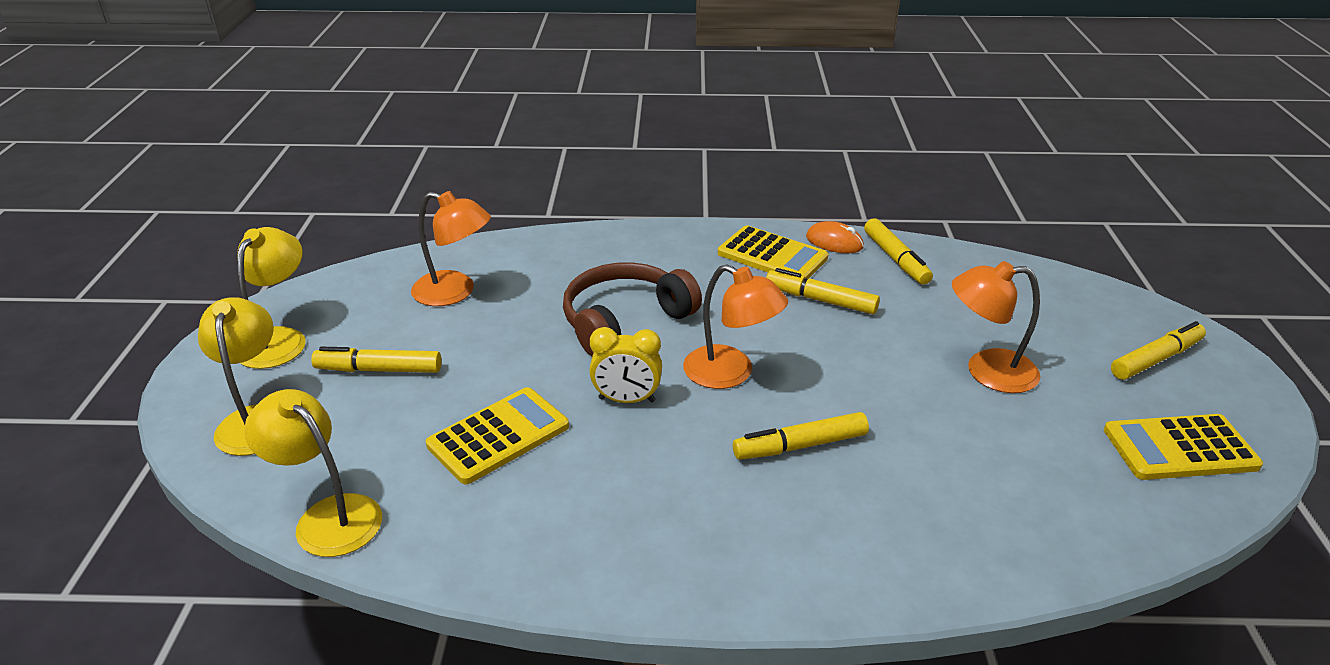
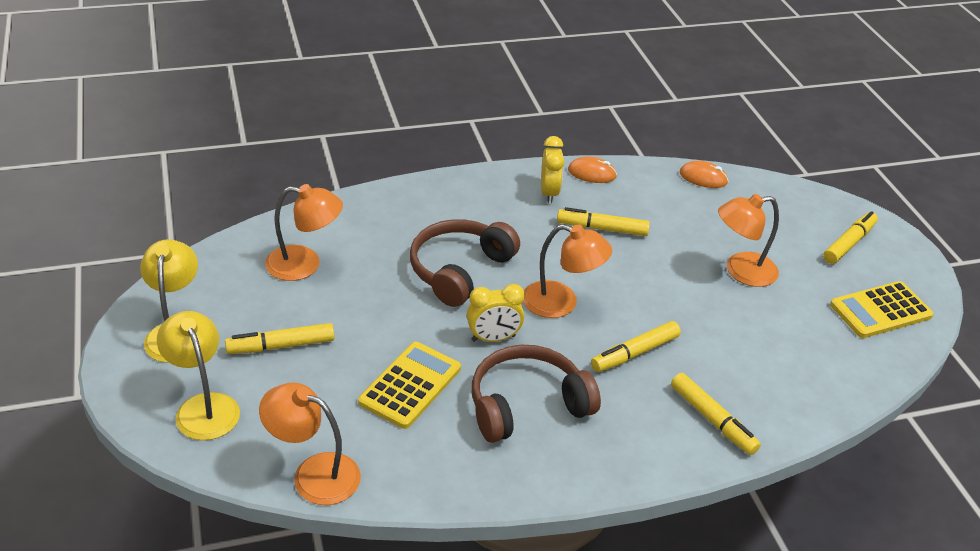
camera: 20 degrees left, 5 degrees up
(328, 516) = (314, 474): yellow lamp -> orange lamp
(629, 484) = (527, 405): none -> brown headphones
(772, 256) = (549, 193): yellow calculator -> yellow clock
(896, 259) = (644, 183): yellow marker -> yellow marker (712, 420)
(975, 262) = (703, 178): none -> orange mouse

